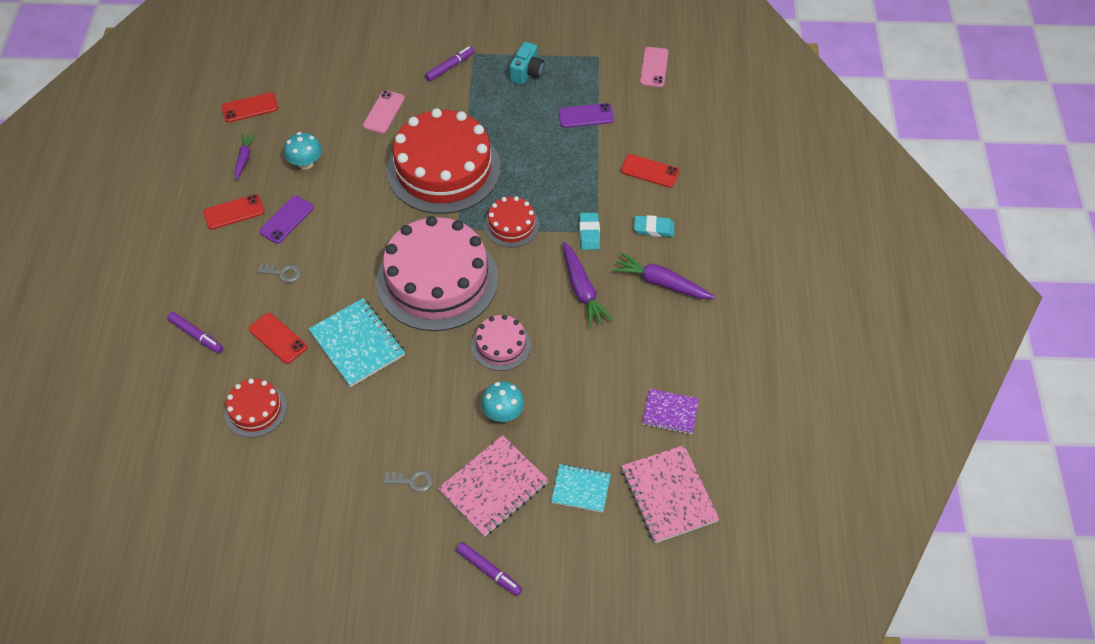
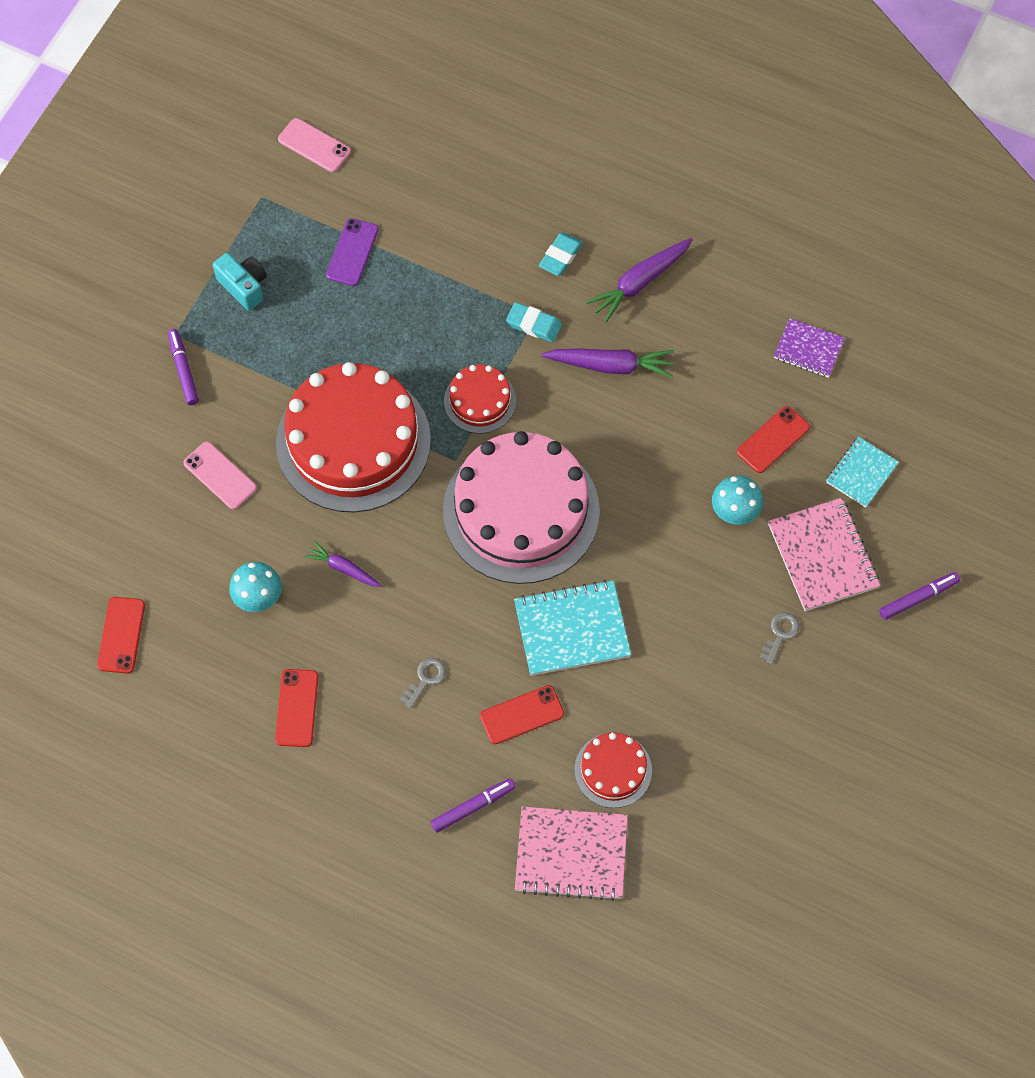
camera: 65 degrees left, 10 degrees up
(244, 159) = (211, 669): purple carrot -> purple carrot (343, 568)
(286, 219) = (342, 649): purple phone -> none
(501, 345) = (645, 478): pink cake -> none
(649, 171) = (475, 223): red phone -> red phone (773, 440)
(668, 495) = (903, 394): pink notebook -> pink notebook (571, 854)
(670, 413) = (808, 349): purple notebook -> purple notebook turned 75 degrees clockwise

